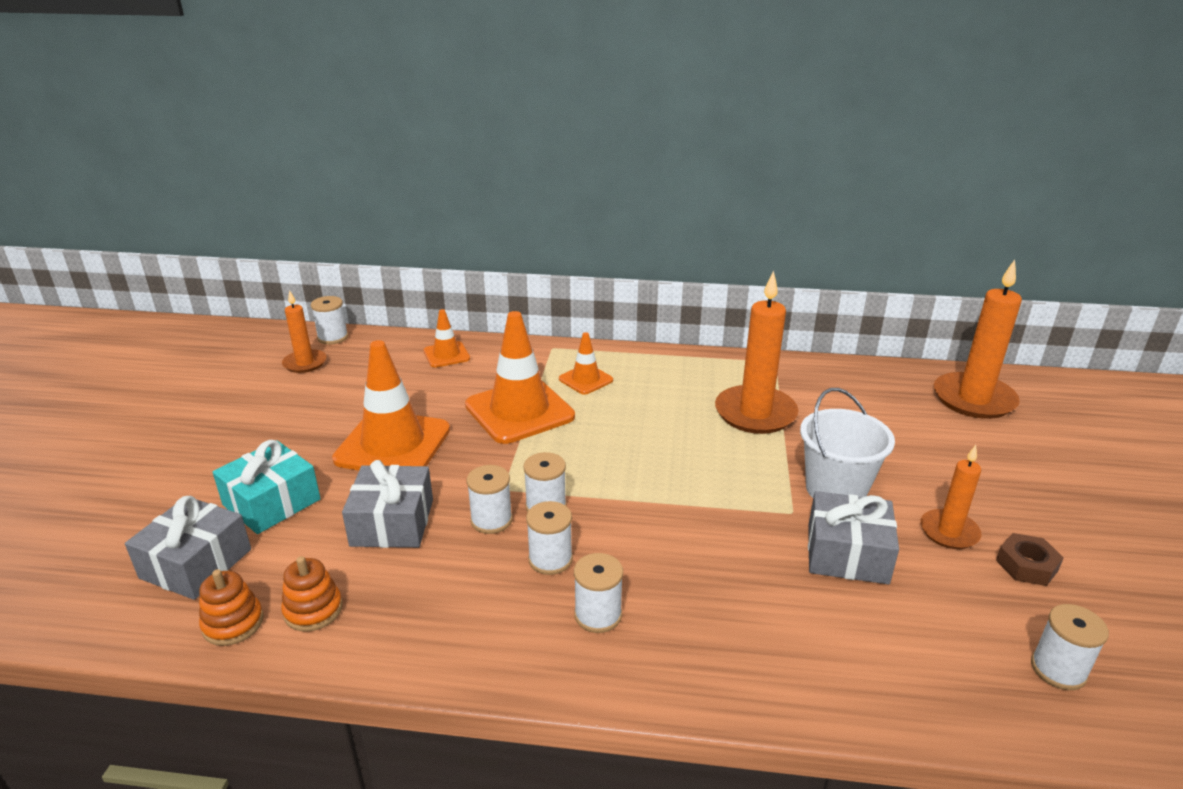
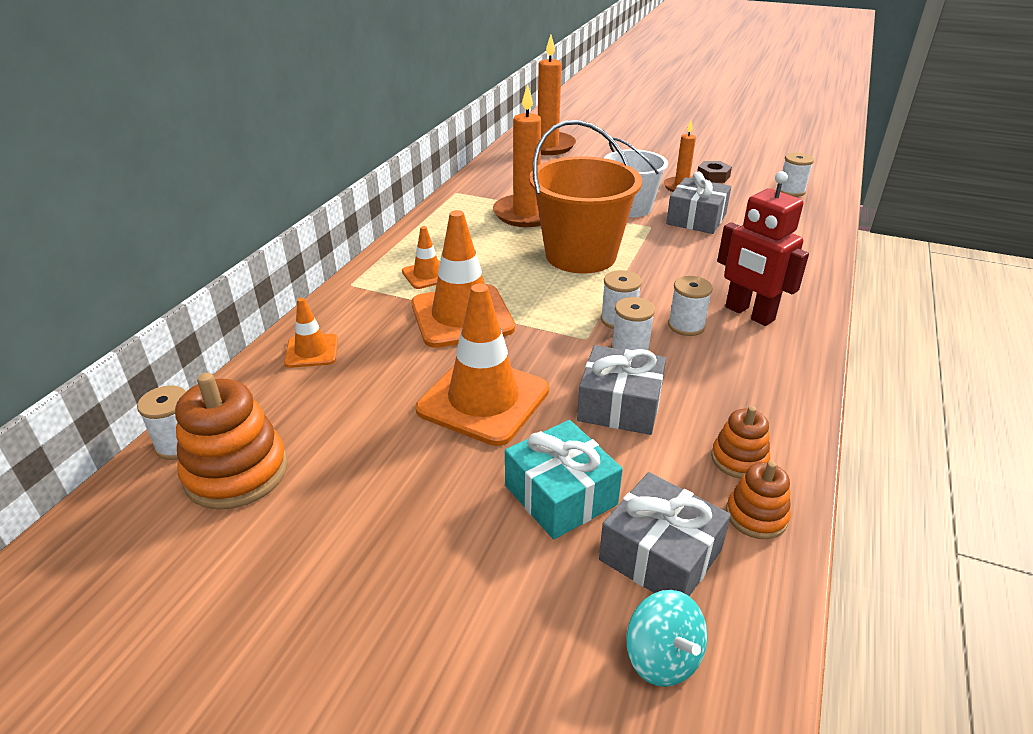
camera: 75 degrees left, 5 degrees up
(97, 572) = (662, 657): none -> turquoise spinning top
(305, 363) = (236, 472): orange candle -> orange stacking toy
(598, 615) = (749, 314): white spool -> red robot
(676, 464) = (580, 255): none -> orange bucket

